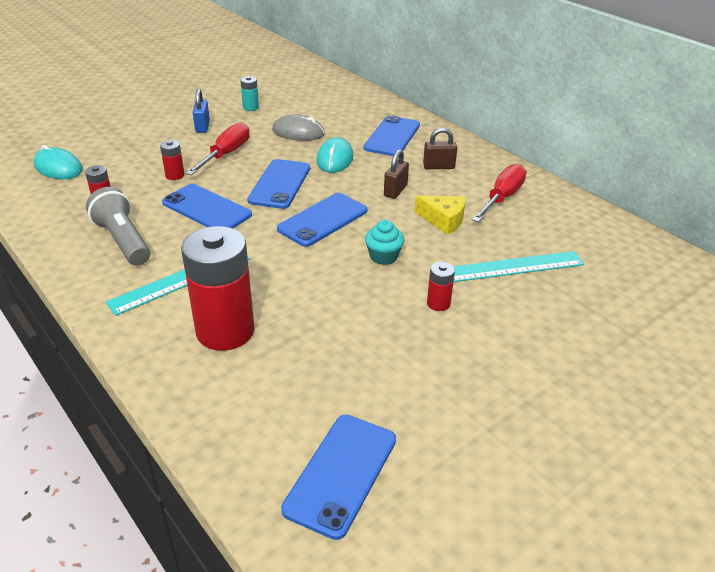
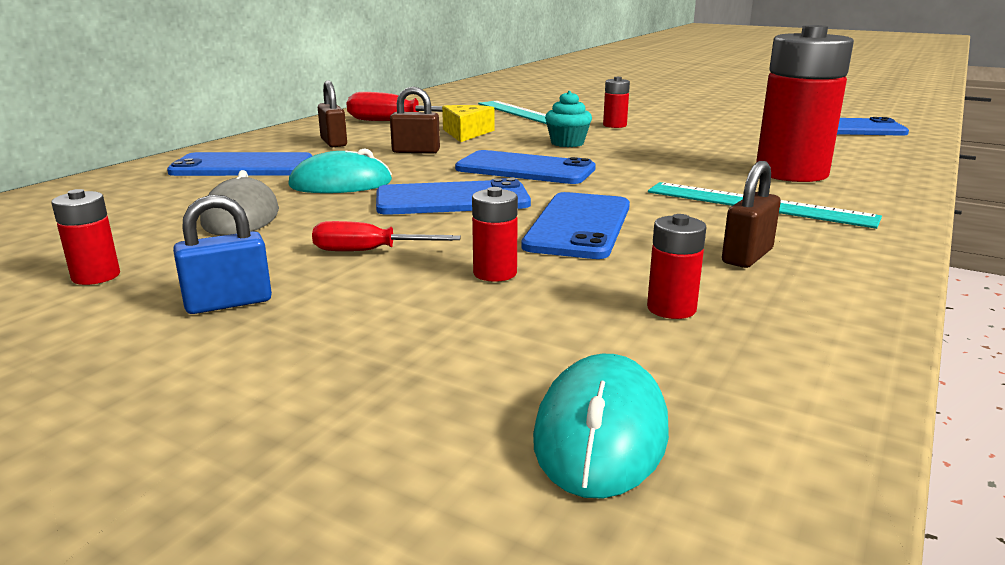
camera: 110 degrees left, 15 degrees down
(123, 241) = (747, 256): grey flashlight -> brown padlock
(226, 154) = (368, 251): red screwdriver -> red screwdriver, size x0.63
(250, 107) = (96, 276): turquoise battery -> red battery

